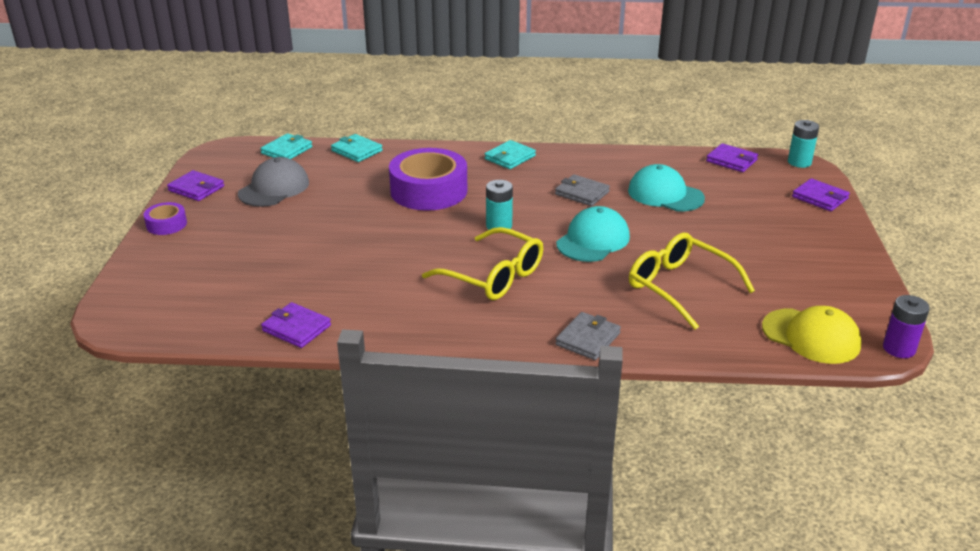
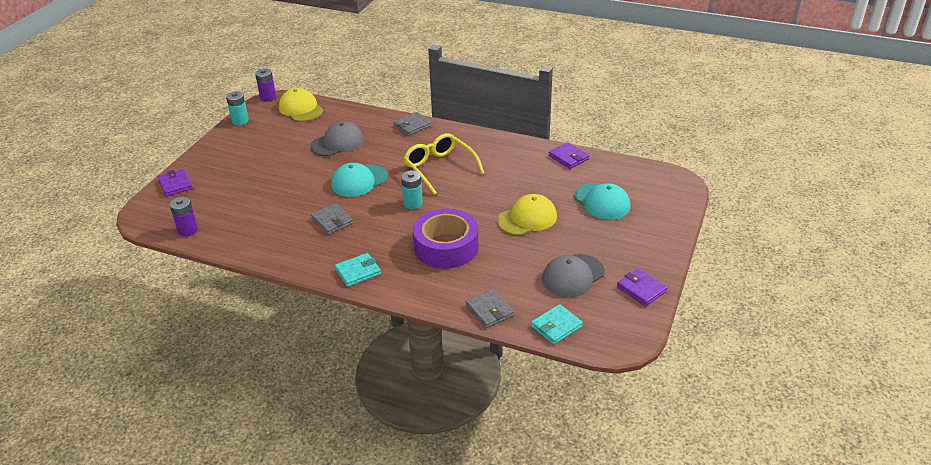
camera: 160 degrees left, 5 degrees up
(166, 224) = (660, 252): purple tape -> none
(341, 233) = (527, 218): none -> yellow cap
(356, 151) = (489, 311): turquoise wallet -> grey wallet
(665, 194) = (274, 208): turquoise cap -> turquoise cap (602, 201)
(679, 287) = (338, 143): yellow glasses -> grey cap
(731, 160) = (188, 230): purple wallet -> purple battery
(799, 162) = (141, 218): turquoise battery -> turquoise battery (240, 121)

